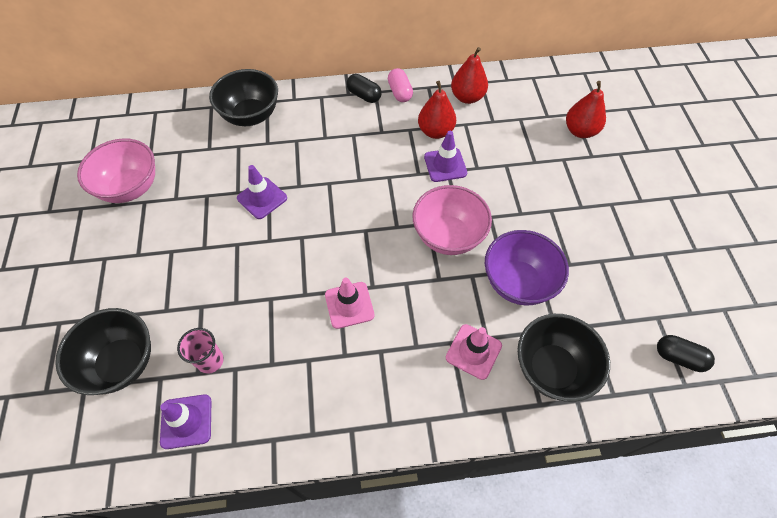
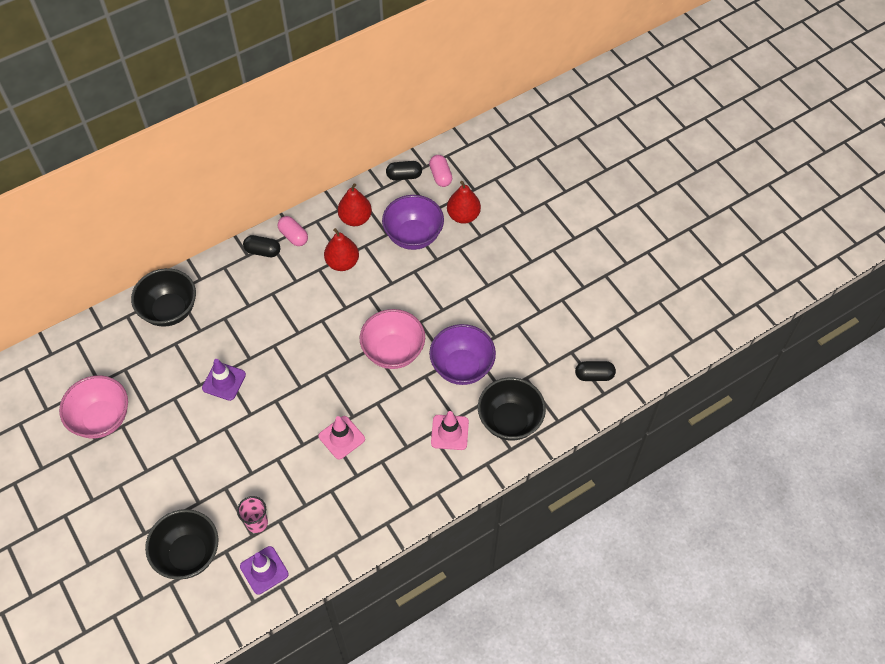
camera: 25 degrees left, 0 degrees up
(445, 165) = (364, 291): purple traffic cone -> none
(519, 132) = (413, 236): none -> purple bowl
(533, 76) = (404, 176): none -> black capsule
(570, 88) = (440, 176): none -> pink capsule

